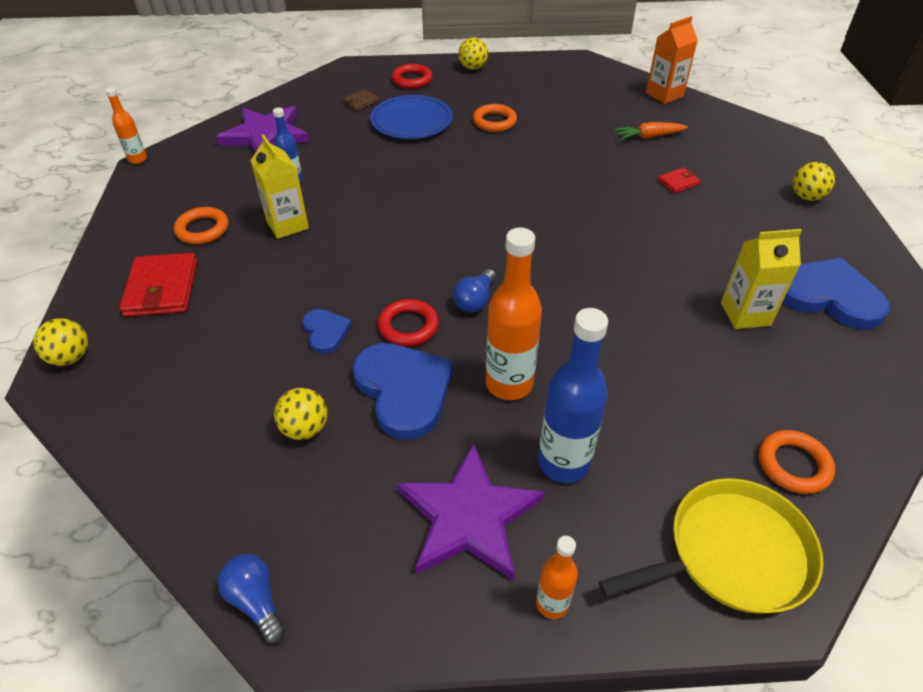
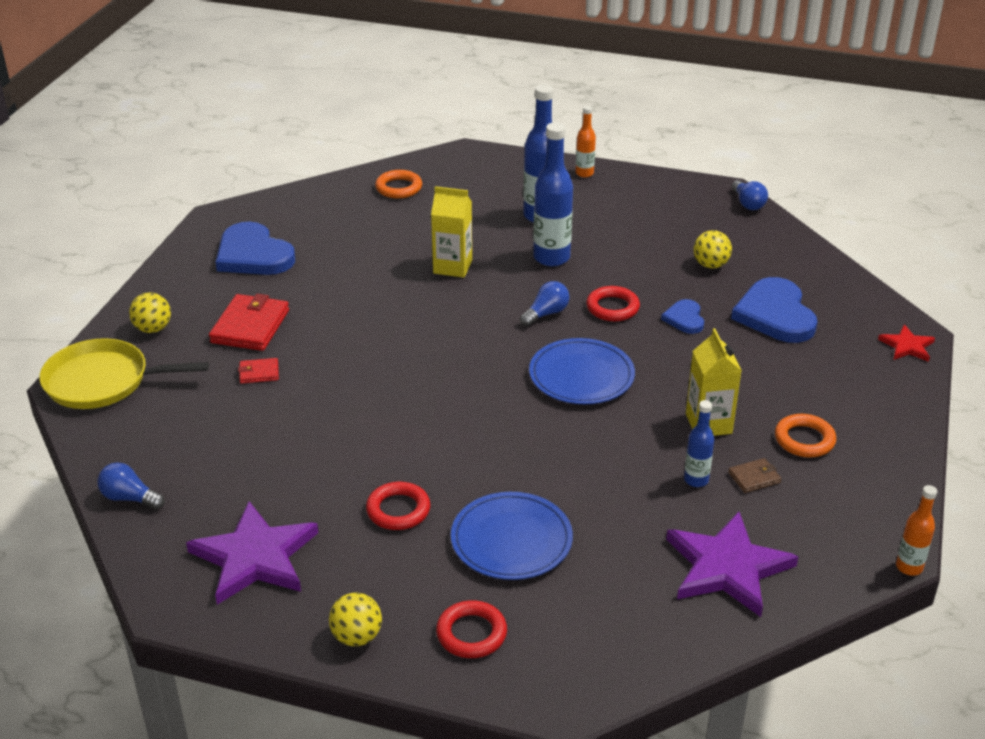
camera: 160 degrees left, 10 degrees down
(71, 357) = (907, 346): yellow ball -> red star
(162, 288) = (838, 386): red wallet -> red wallet (250, 326)
(361, 102) = (572, 602): brown wallet -> brown wallet (754, 477)
(404, 390) = (632, 270): blue heart -> blue heart (775, 314)
(411, 241) = (581, 376): none -> blue plate
(469, 516) = (614, 208): purple star -> purple star (255, 557)
(494, 122) = (398, 510): orange ring -> red ring
(509, 384) = (551, 258): orange bottle -> blue bottle
(649, 137) = (226, 436): orange carrot -> none
(664, 95) = (130, 498): orange carton -> blue light bulb
(731, 553) = (473, 169): yellow pan -> yellow pan (102, 381)
(745, 314) = (333, 258): yellow carton -> yellow carton (452, 267)

